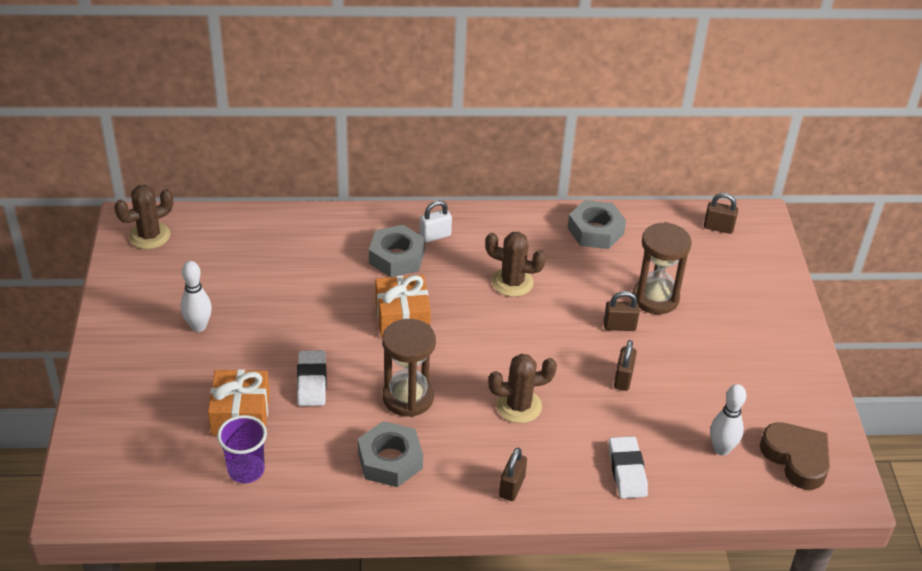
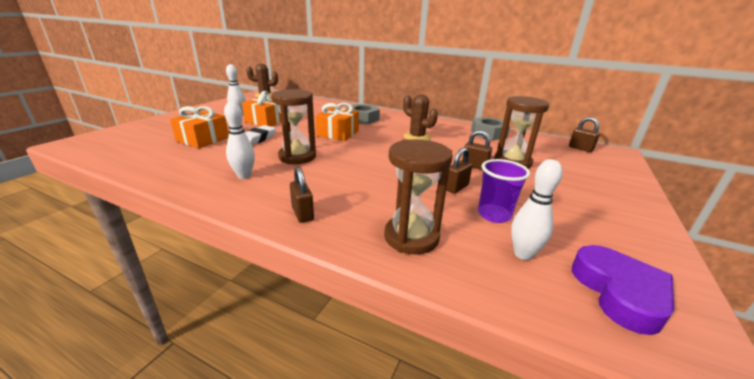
camera: 30 degrees right, 15 degrees down
(246, 470) = (164, 156): purple cup -> purple cup (494, 215)
(264, 326) = (266, 121): none -> orange gift
(390, 460) = (244, 176): grey nut -> white bowling pin
(435, 236) = (391, 118): white padlock -> none
(511, 487) = (302, 214): brown padlock -> brown padlock turned 75 degrees counterclockwise
(519, 406) = (362, 178): brown cactus -> none
(627, 471) = (411, 237): white eraser -> brown hourglass
(796, 458) = (619, 293): brown heart -> purple heart

